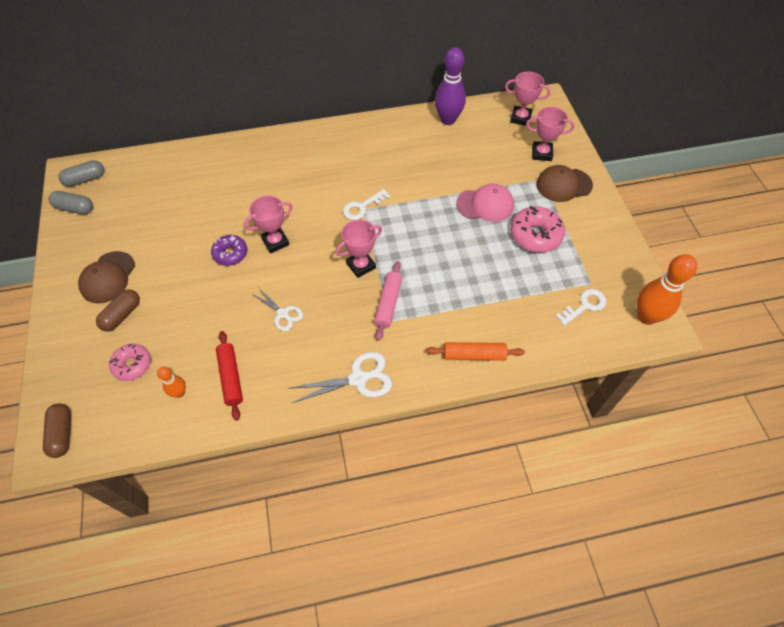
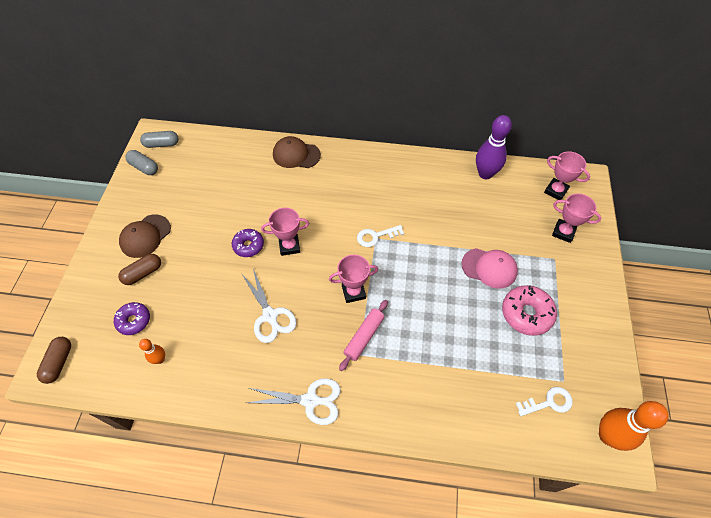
camera: 20 degrees right, 0 degrees up
(132, 365) = (134, 321): pink donut -> purple donut
(231, 377) = (205, 360): red rolling pin -> none
(282, 314) = (270, 316): white scissors -> white scissors, size x1.56
(474, 355) = (422, 415): orange rolling pin -> none
(563, 185) = (573, 271): brown cap -> brown cap (296, 155)

